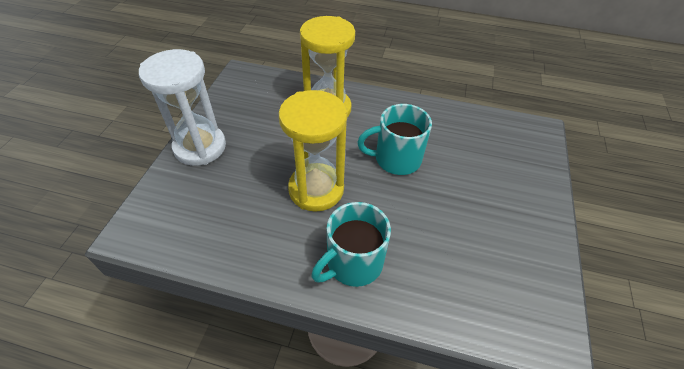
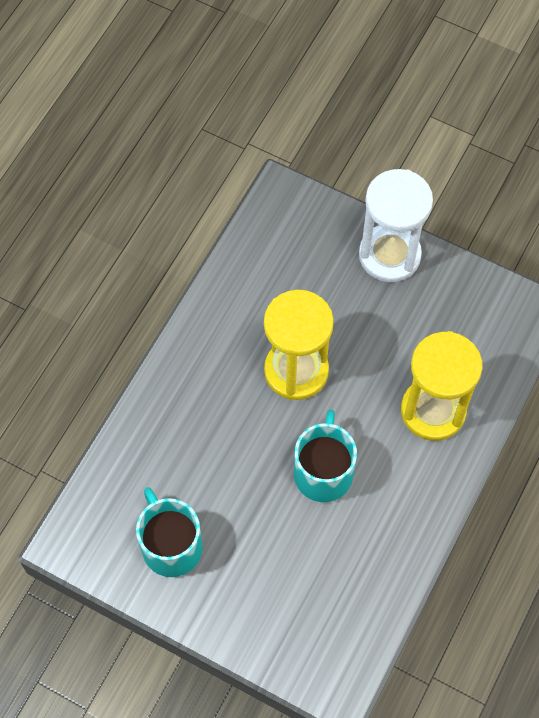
camera: 105 degrees right, 15 degrees up
(353, 263) = (194, 388): turquoise mug -> turquoise mug (171, 545)

